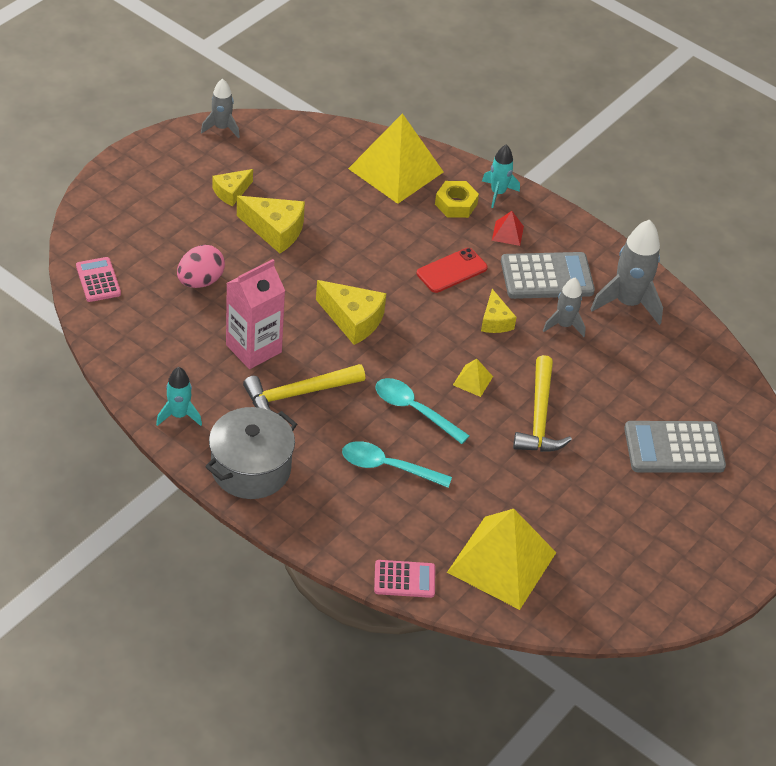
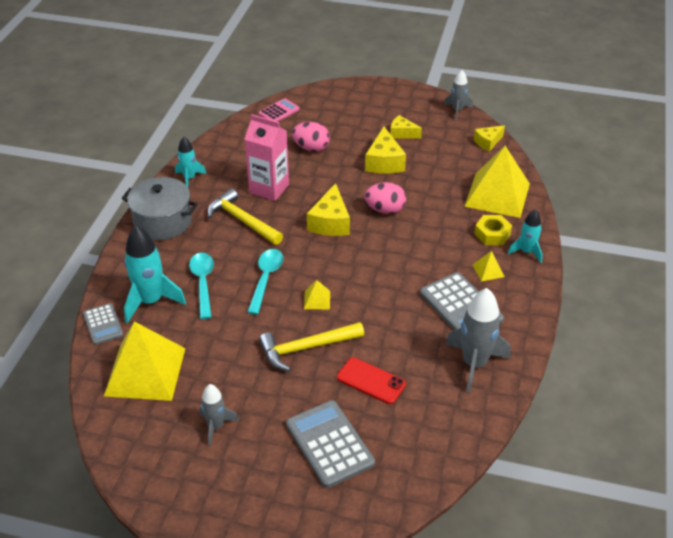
camera: 70 degrees right, 5 degrees down
(361, 267) = (385, 210): none -> pink egg
(391, 523) = (151, 301): none -> turquoise rocket
(404, 579) = (103, 324): pink calculator -> grey calculator
(451, 271) = (420, 254): red phone -> red phone (371, 381)
(495, 321) = (388, 292): yellow cheese -> yellow cheese (488, 142)
(507, 233) = (488, 270): red pyramid -> yellow pyramid
(564, 325) = (416, 332): grey rocket -> grey rocket (216, 426)

